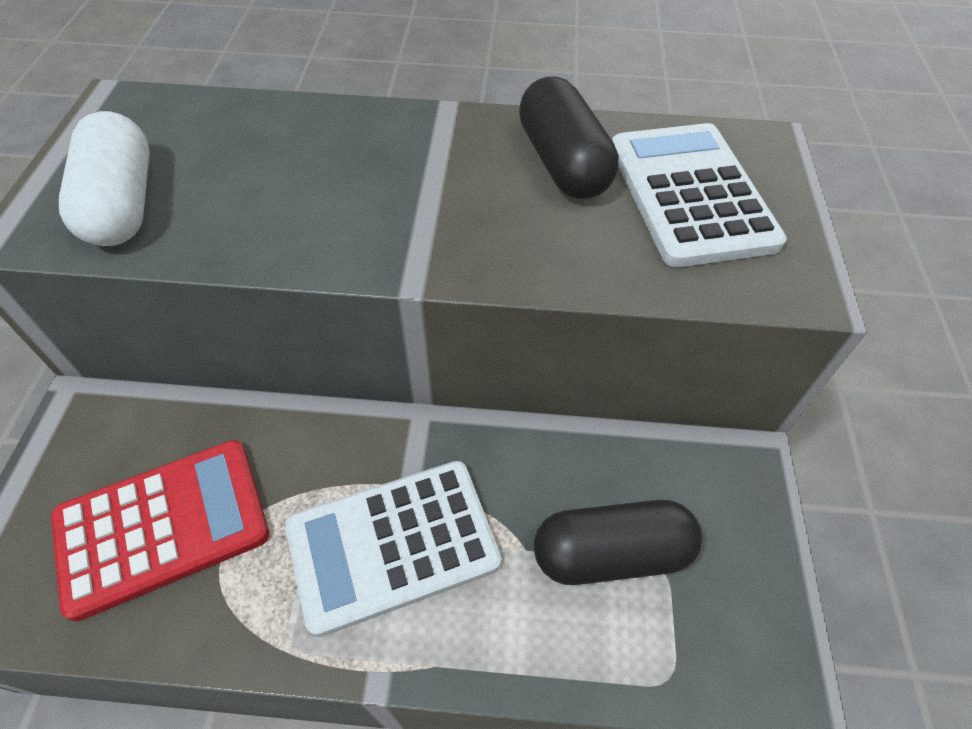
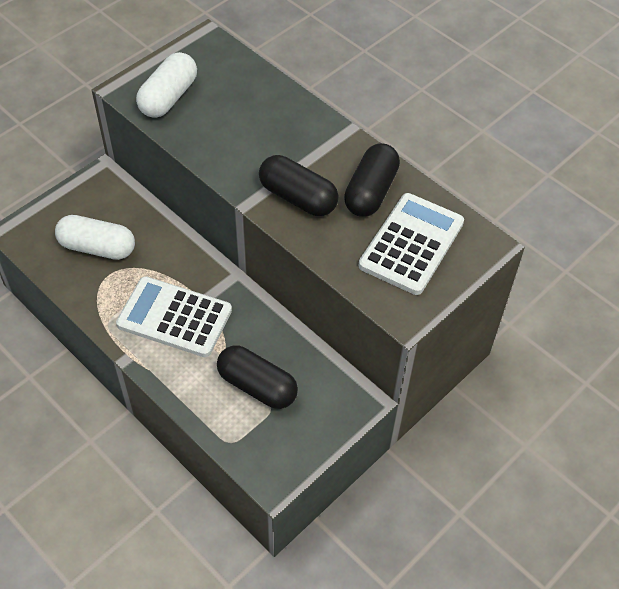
camera: 40 degrees right, 0 degrees up
(163, 526) = (97, 247): red calculator -> white capsule
(478, 227) = (298, 198): none -> black capsule

